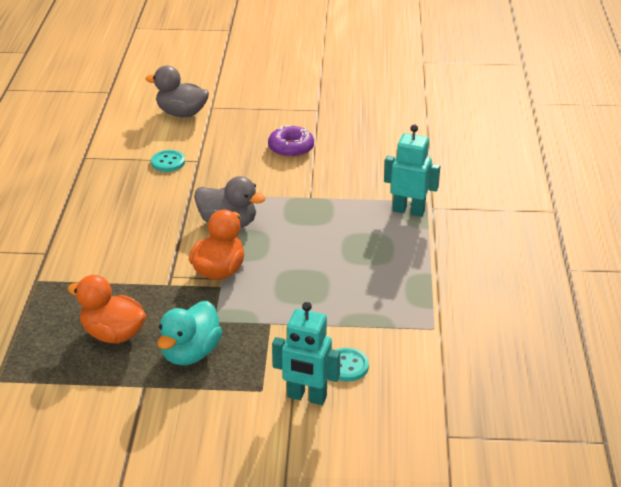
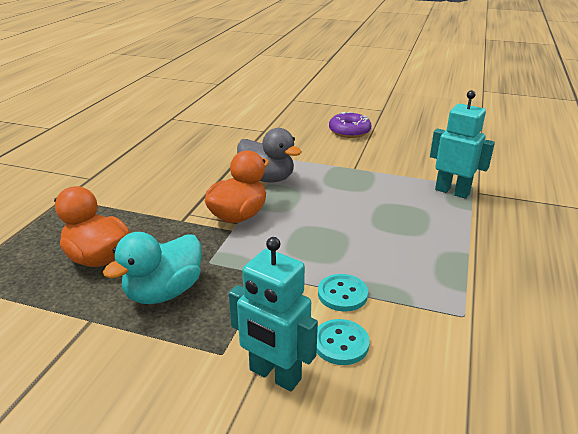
camera: 15 degrees right, 5 degrees down
(168, 162) = (238, 129): turquoise button -> turquoise button (342, 294)
(181, 113) = (266, 101): grey duck -> none

